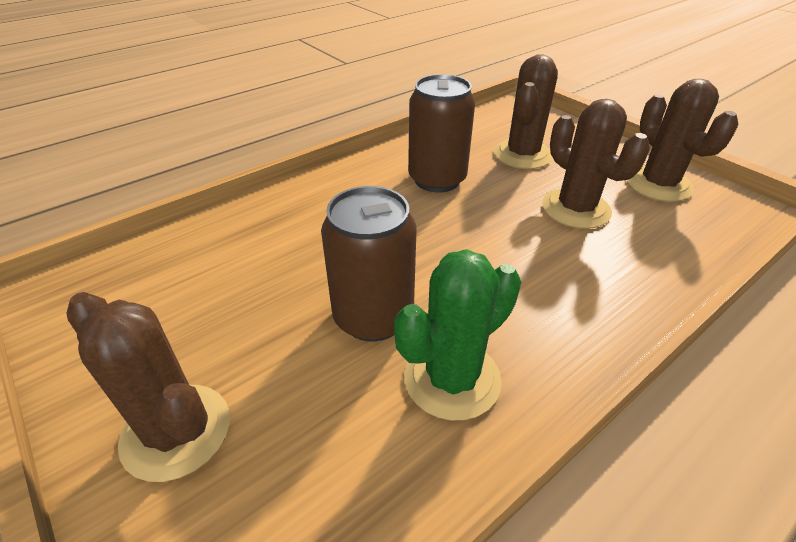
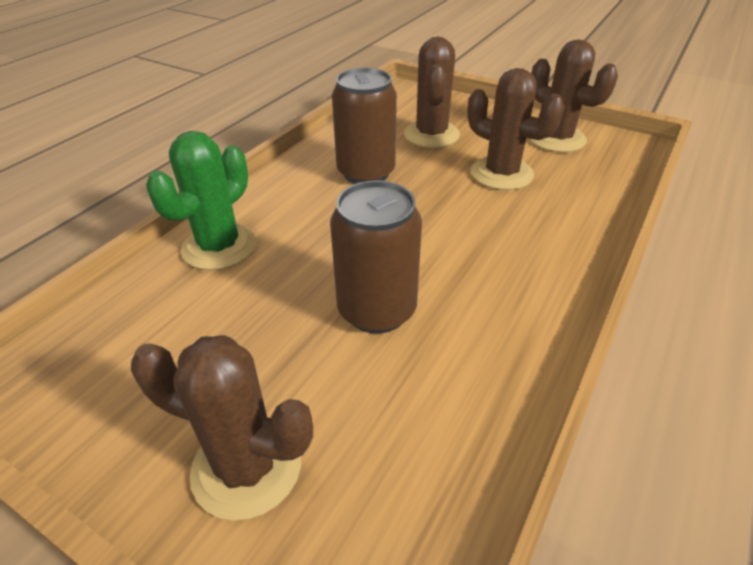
camera: 20 degrees left, 0 degrees up
(452, 379) = (475, 342): green cactus -> green cactus (219, 247)

